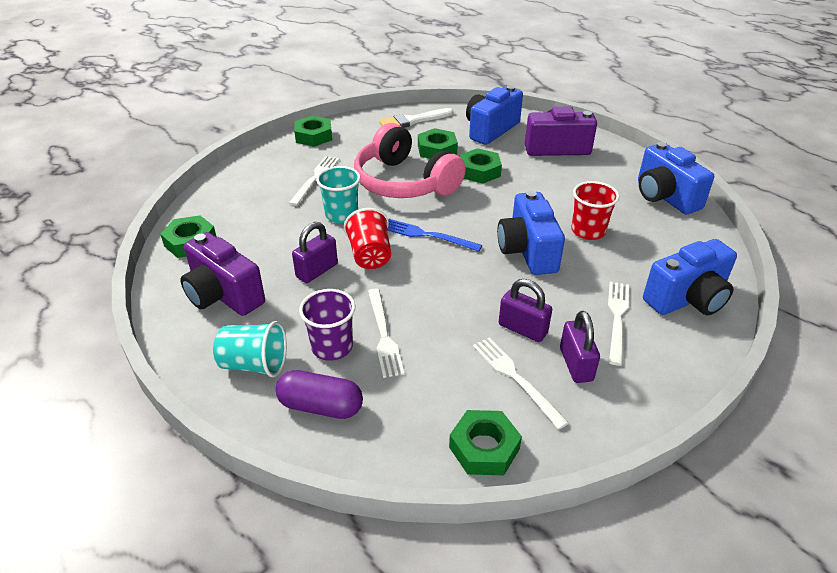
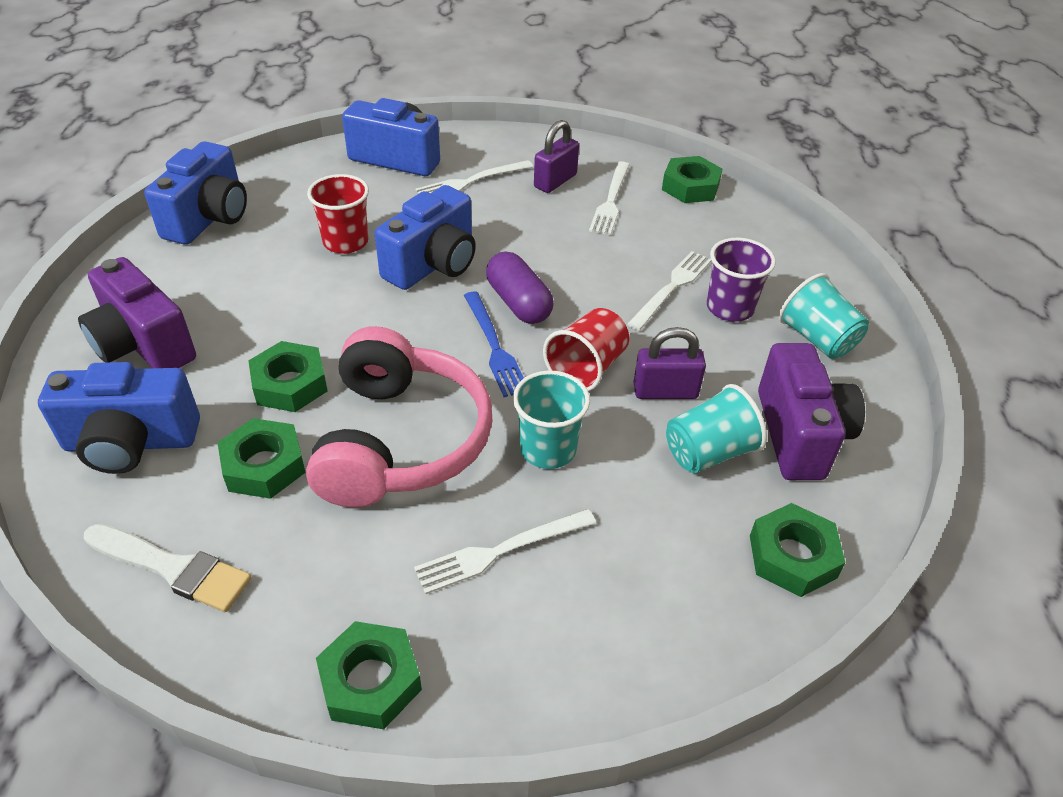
camera: 135 degrees left, 5 degrees up
(265, 257) = (708, 452): none -> turquoise cup
(320, 406) = (784, 274): purple capsule -> purple capsule (518, 303)
(522, 329) = (552, 220): purple padlock -> none

